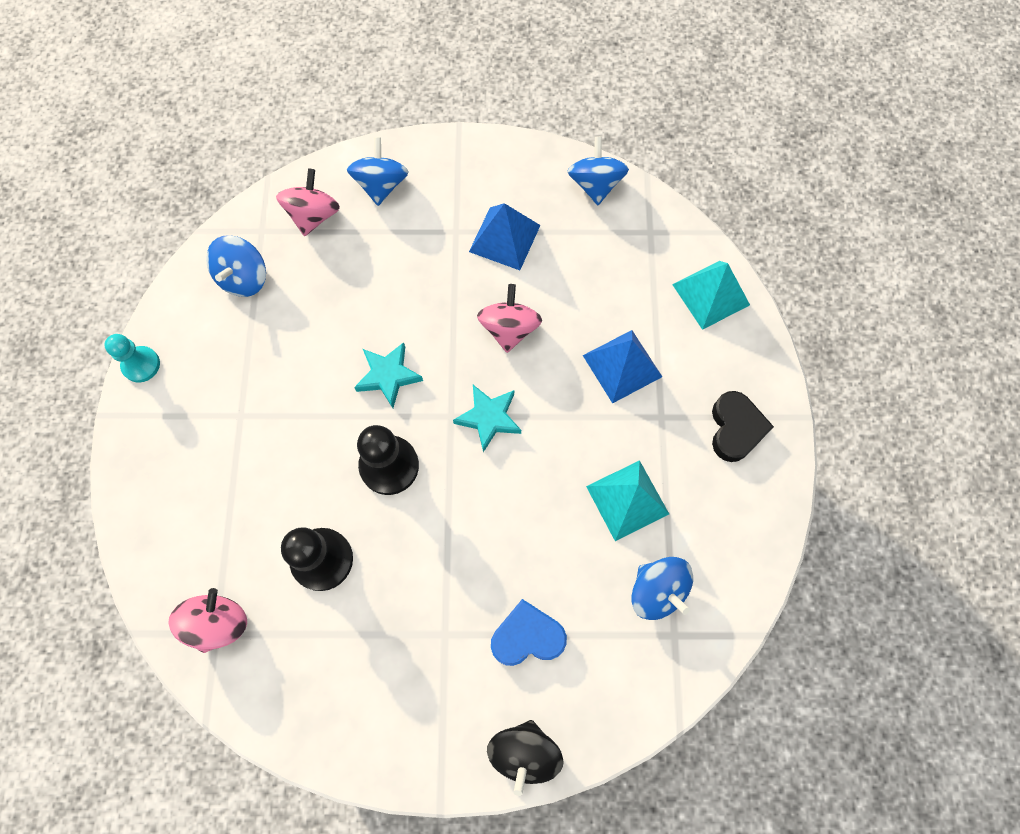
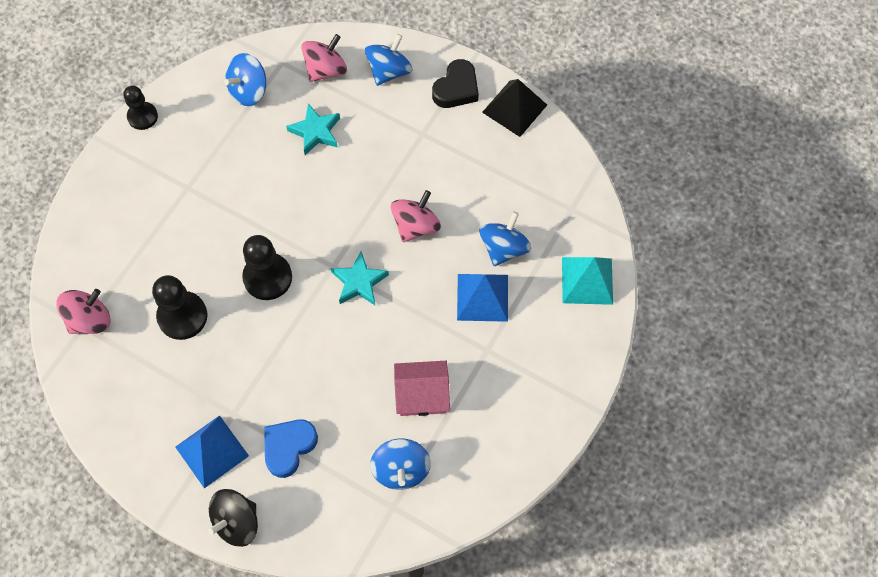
camera: 30 degrees right, 5 degrees down
(141, 365) = (142, 116): turquoise pawn -> black pawn
(388, 376) = (307, 214): turquoise star -> turquoise star (315, 132)
(504, 238) = (455, 157): blue pyramid -> blue pyramid (211, 451)
(527, 636) = (289, 447): blue heart -> blue heart turned 75 degrees counterclockwise
(531, 161) = (514, 108): none -> black pyramid
(595, 185) = (552, 151): blue spinning top -> blue spinning top (504, 248)
(627, 500) = (422, 395): turquoise pyramid -> pink house
(735, 429) = (538, 389): black heart -> black heart (456, 88)

